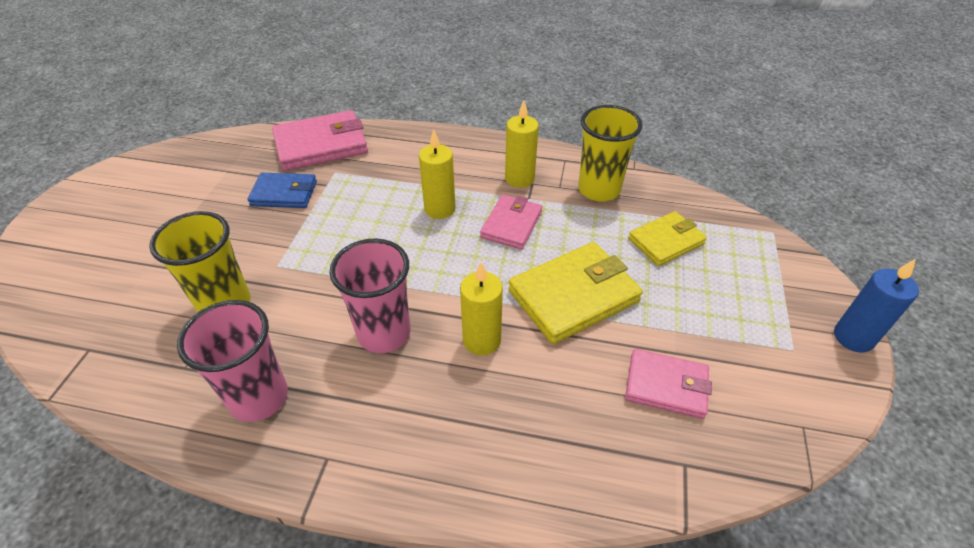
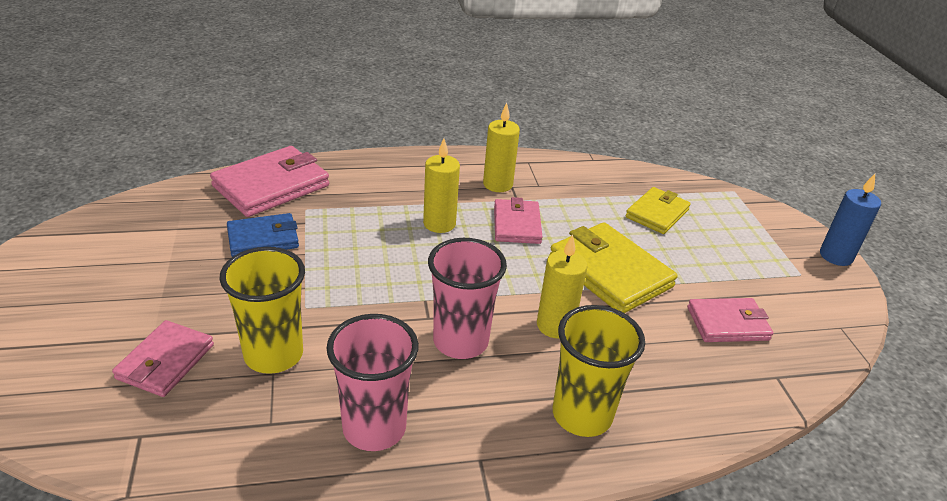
camera: 25 degrees left, 10 degrees down
(145, 289) = (165, 361): none -> pink wallet
(573, 296) = (610, 272): yellow wallet -> yellow wallet turned 75 degrees counterclockwise
(599, 189) = (575, 182): yellow cup -> yellow cup (582, 415)

